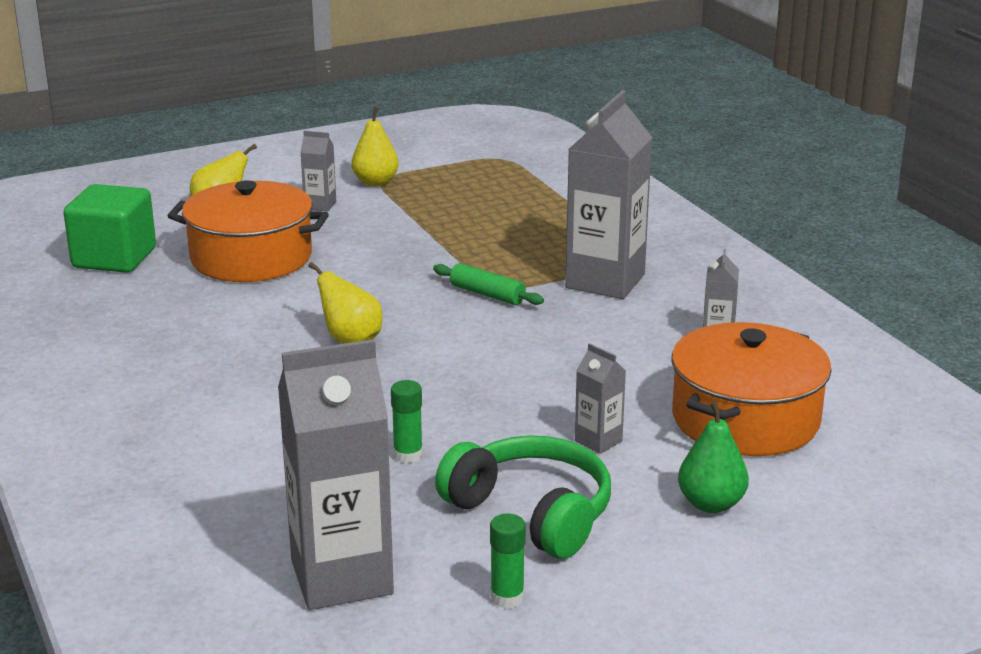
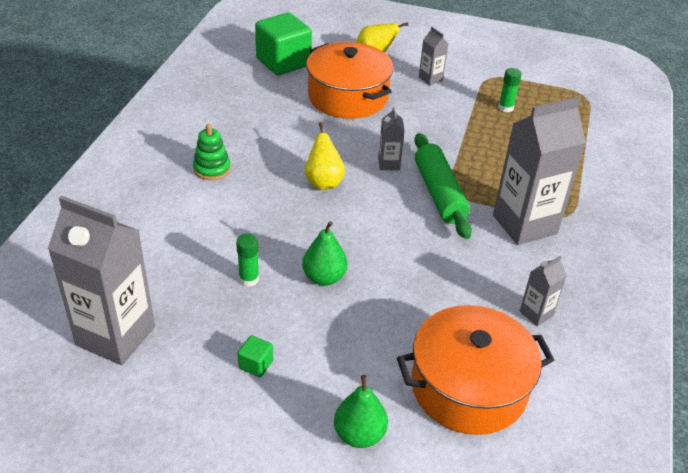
camera: 40 degrees right, 15 degrees up
(197, 388) = (212, 169): none -> green stacking toy
(375, 182) = (483, 77): yellow pear -> none
(484, 413) = (324, 277): none -> green pear
(487, 294) = (439, 193): green rolling pin -> green rolling pin, size x1.67
(507, 597) = (168, 411): green glue stick -> green glue stick (505, 108)
(532, 513) = (256, 364): green headphones -> green cube
(598, 441) = (358, 340): grey carton -> grey carton (389, 164)

